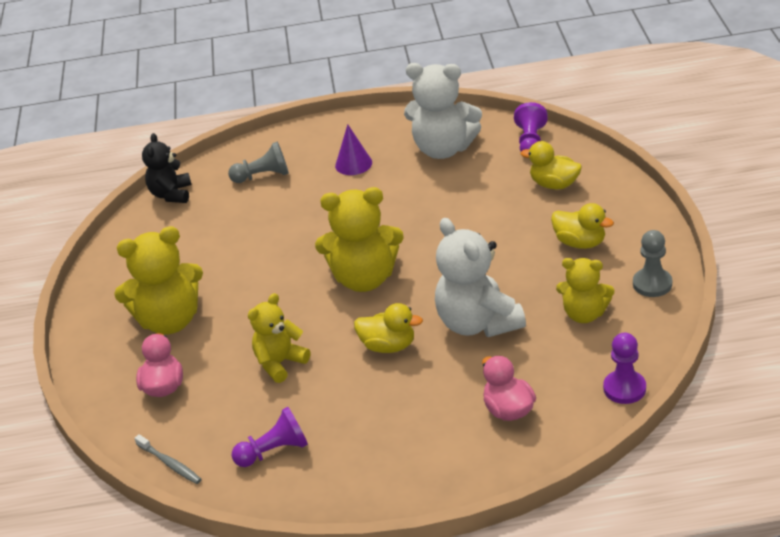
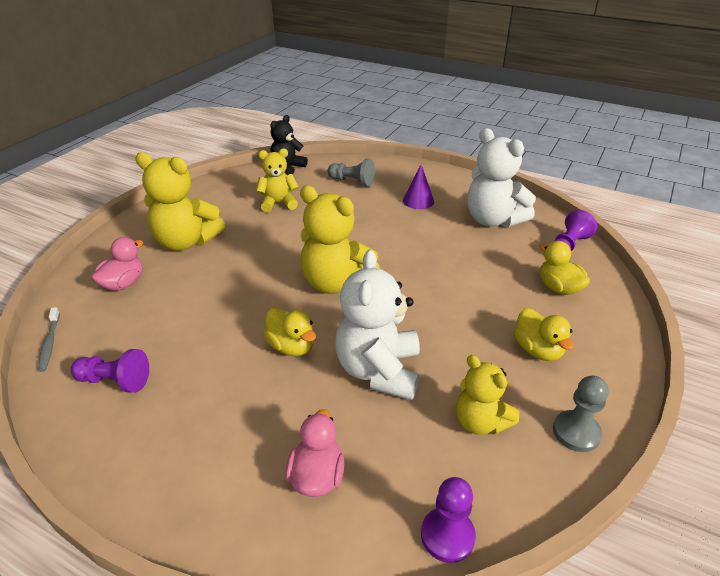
camera: 30 degrees right, 0 degrees up
(280, 363) = (207, 312): yellow teddy bear -> yellow teddy bear (278, 203)

